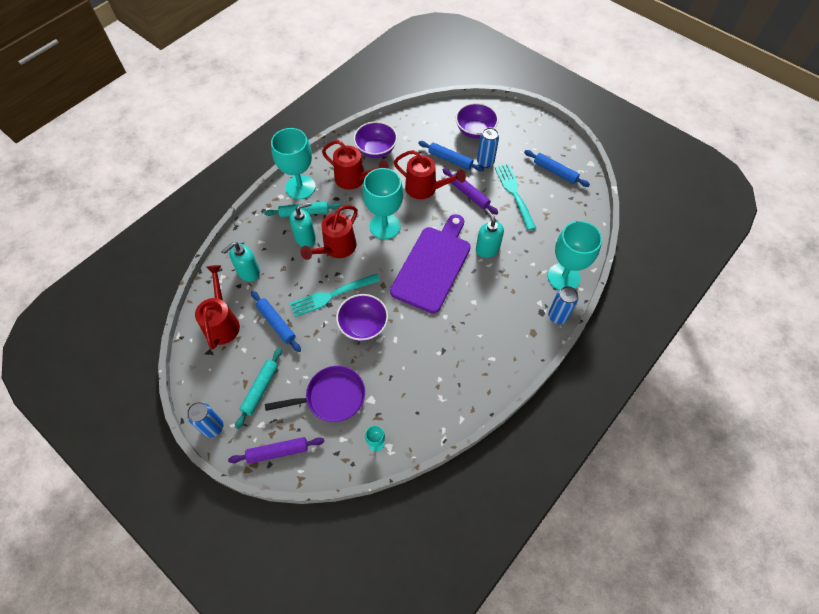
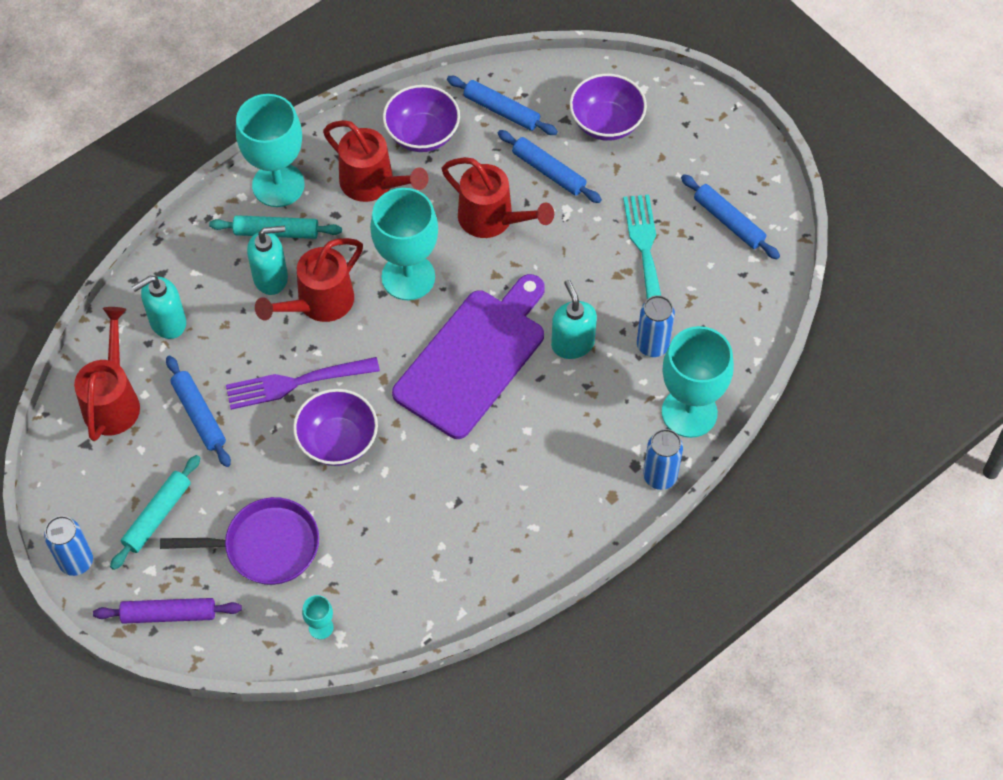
camera: 10 degrees right, 0 degrees up
(332, 295) = (297, 382): turquoise fork -> purple fork
(417, 132) = (501, 110): none -> blue rolling pin
(469, 194) = (566, 241): purple rolling pin -> none
(485, 162) = (609, 185): blue can -> blue can (652, 345)

